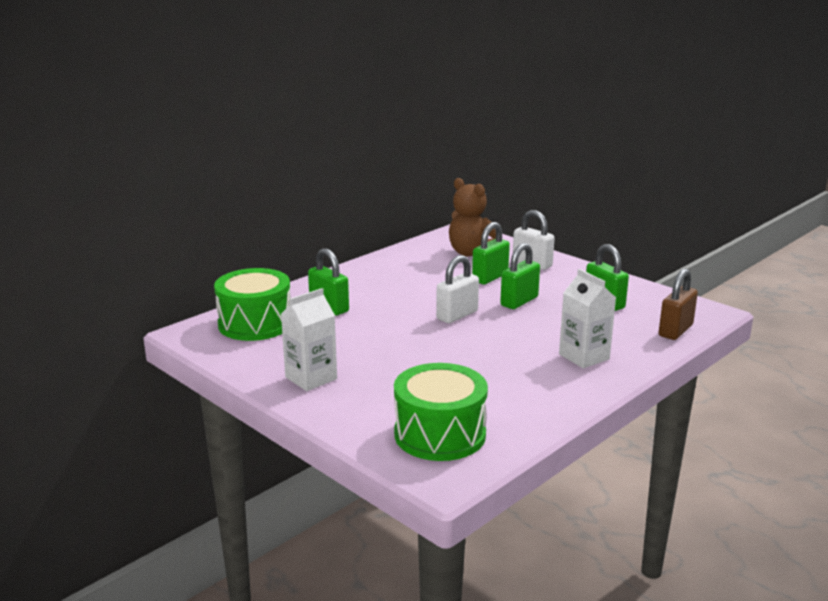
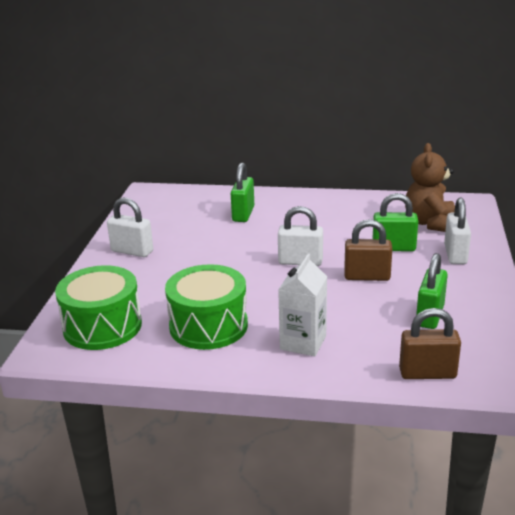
camera: 55 degrees right, 5 degrees up
(255, 324) = (185, 203): green drum -> green drum (208, 326)
(311, 378) = (132, 251): white carton -> white padlock
(519, 301) = (367, 276): green padlock -> brown padlock

